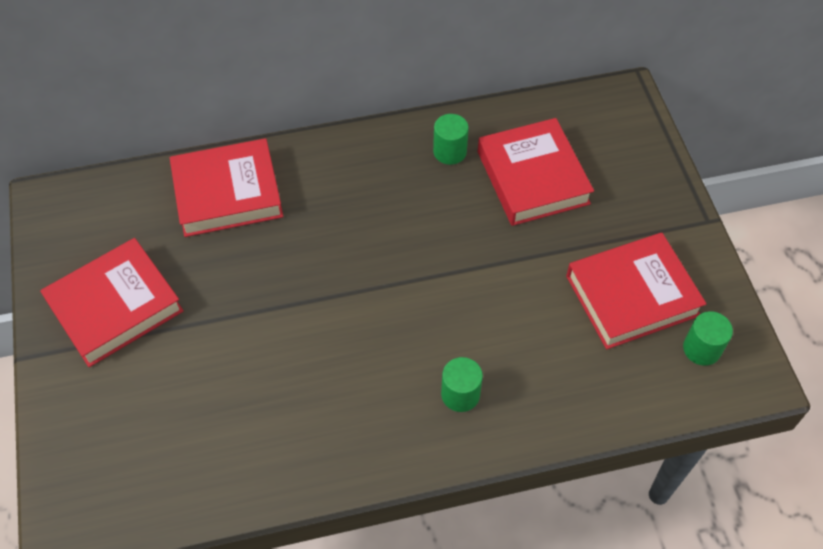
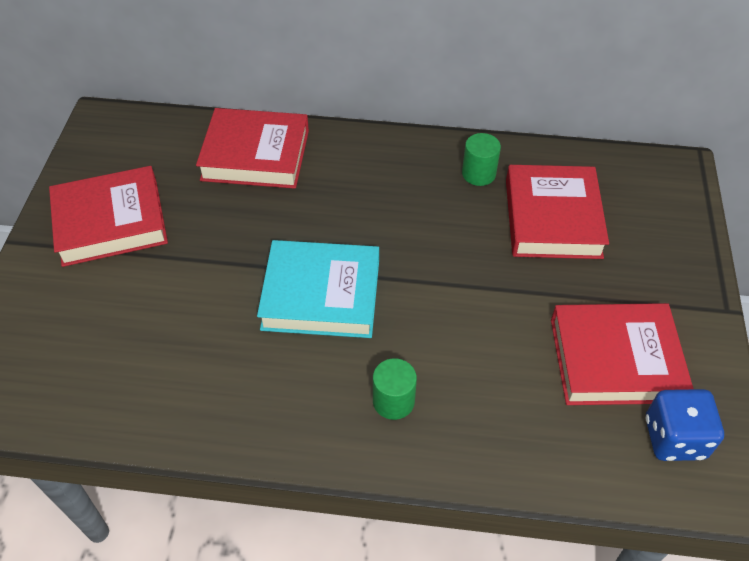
camera: 20 degrees right, 5 degrees down
(354, 316) = (321, 295): none -> turquoise book
(701, 349) = (674, 438): green cylinder -> blue dice

